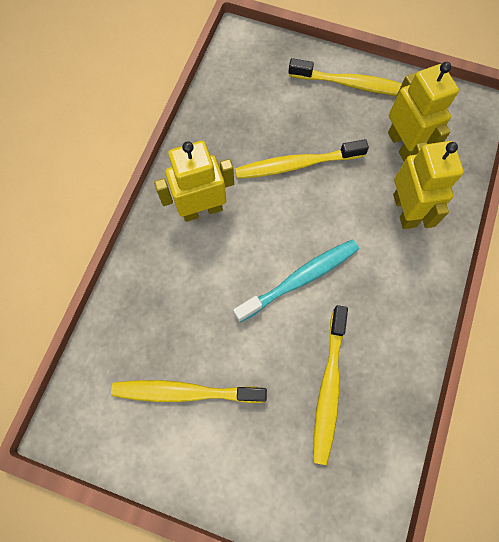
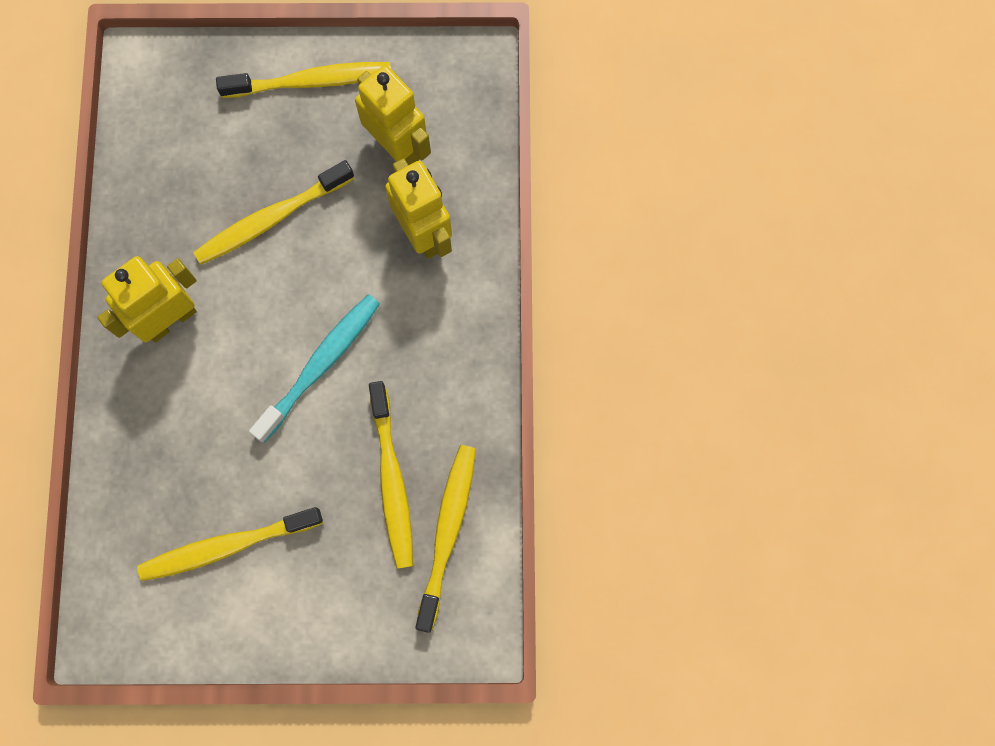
camera: 20 degrees left, 5 degrees up
(361, 446) = (447, 532): none -> yellow toothbrush

